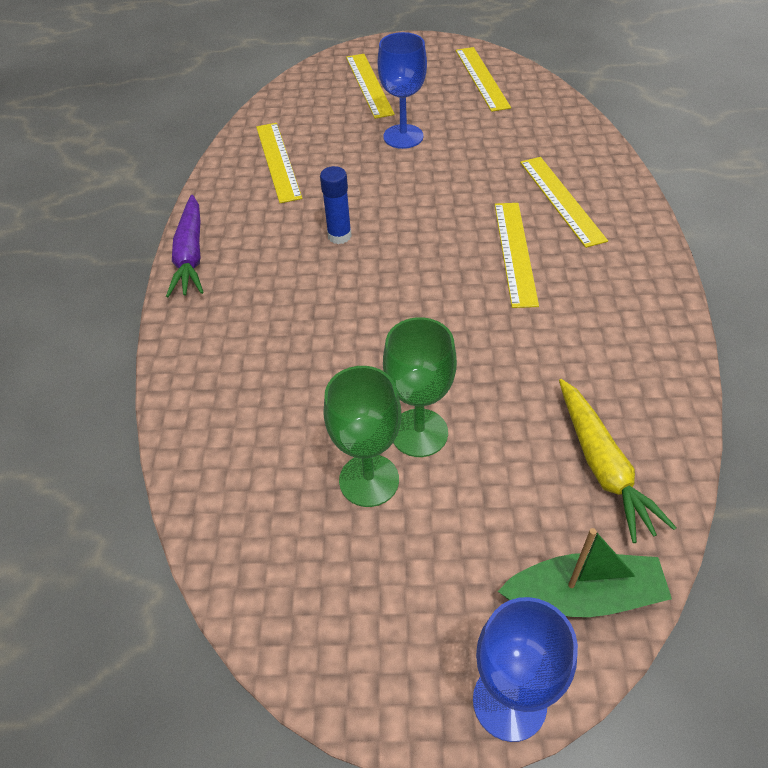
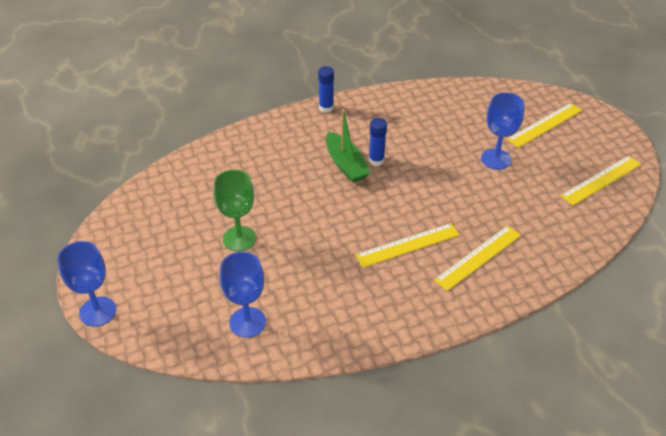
camera: 65 degrees right, 5 degrees down
(190, 255) = (326, 108): purple carrot -> blue glue stick
(278, 161) = (430, 111): yellow ruler -> none
(369, 480) = (201, 228): green goblet -> none
(583, 595) = (161, 329): green boat -> green boat (346, 164)
(602, 466) = (247, 322): yellow carrot -> blue goblet

